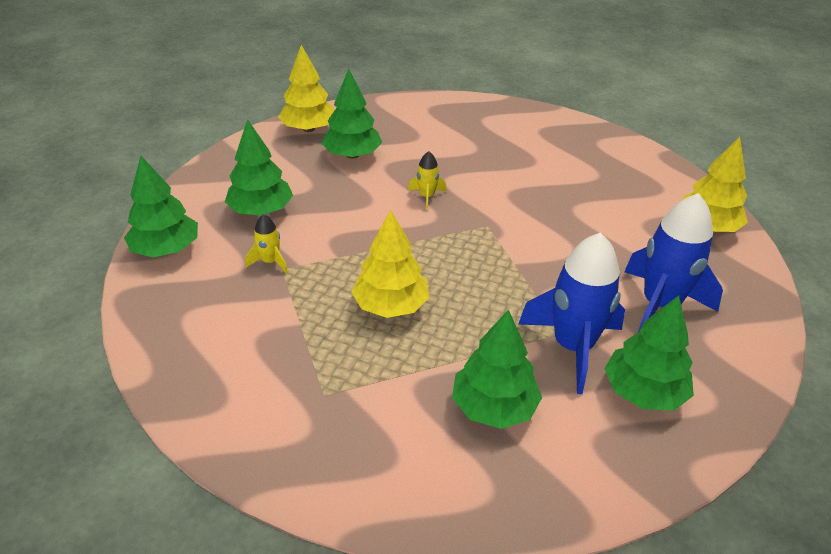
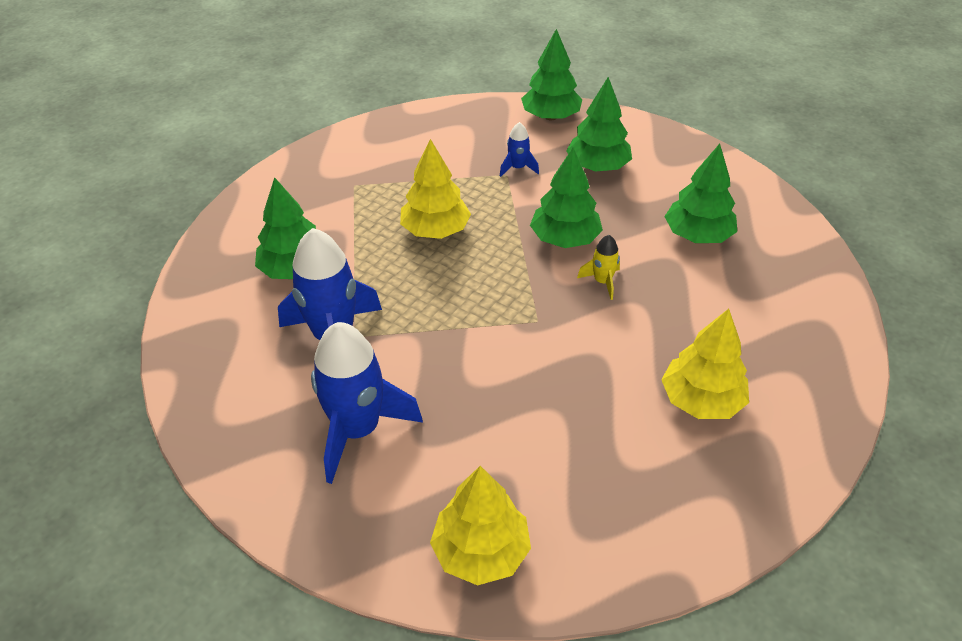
camera: 105 degrees right, 5 degrees up
(270, 262) = (518, 168): yellow rocket -> blue rocket
(308, 129) = (759, 207): yellow tree -> yellow tree (701, 400)
(643, 392) = (259, 370): green tree -> green tree (565, 239)

